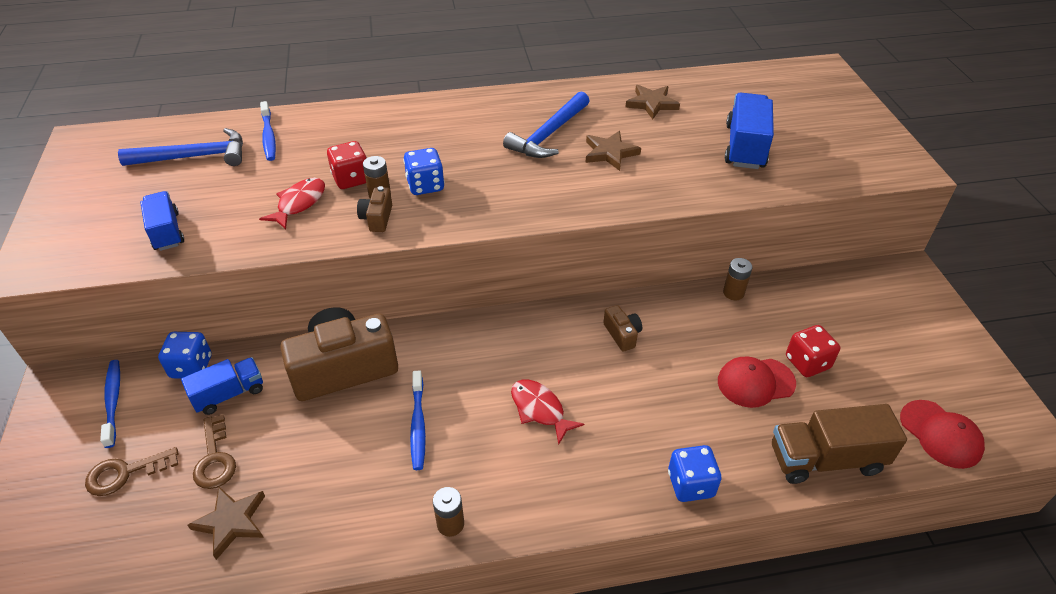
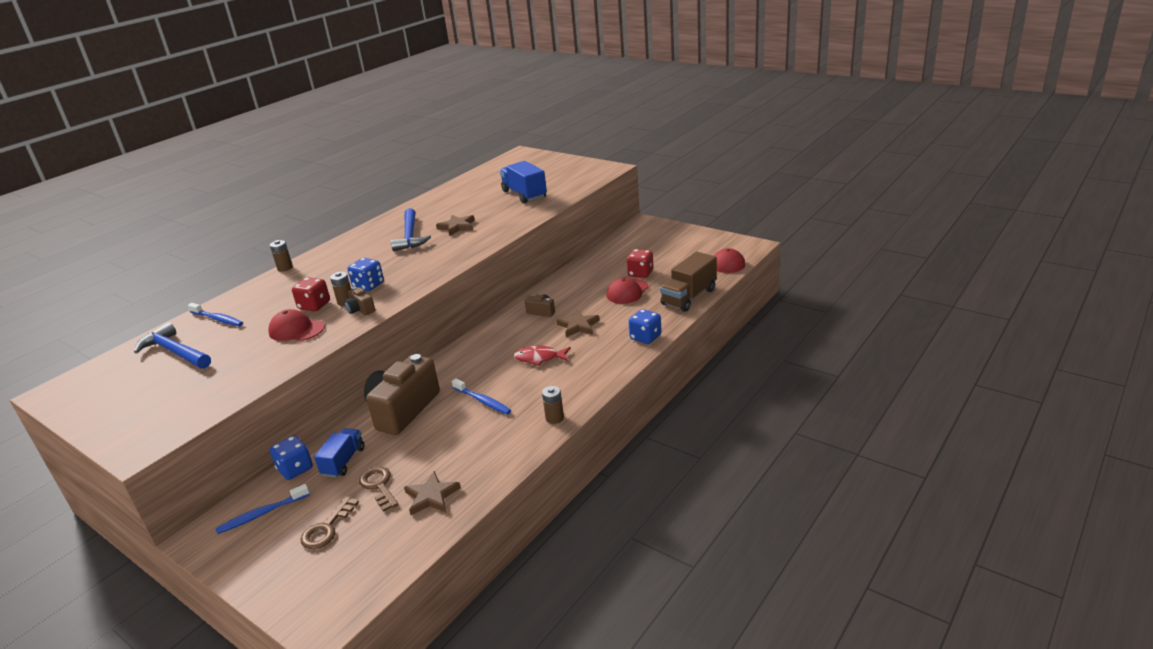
camera: 40 degrees left, 15 degrees down
(113, 401) = (262, 514): blue toothbrush -> blue toothbrush turned 60 degrees counterclockwise
(167, 232) = (220, 384): blue truck -> none
(194, 157) = (175, 352): blue hammer -> blue hammer turned 90 degrees counterclockwise
(215, 458) = (379, 486): brown key -> brown key turned 150 degrees counterclockwise
(299, 203) = (296, 330): red fish -> red cap
(652, 104) = (450, 201): brown star -> brown star (578, 326)
(733, 293) = (575, 269): brown battery -> brown battery (285, 268)

